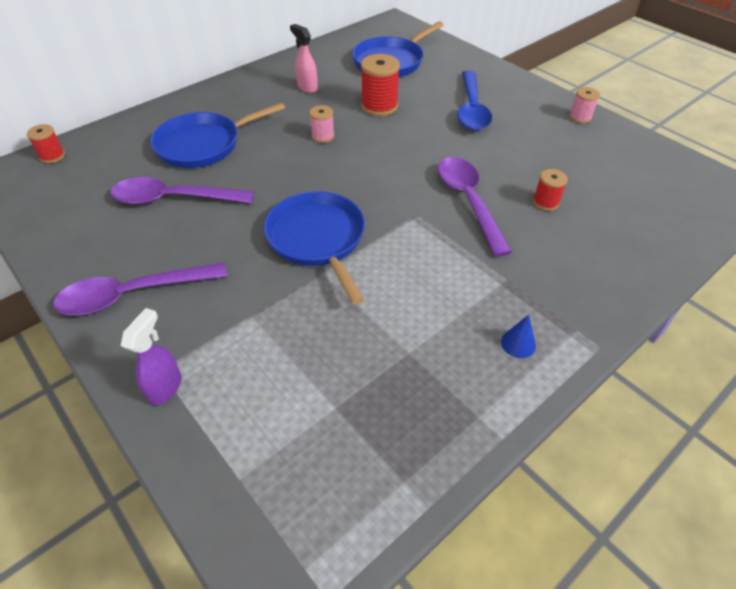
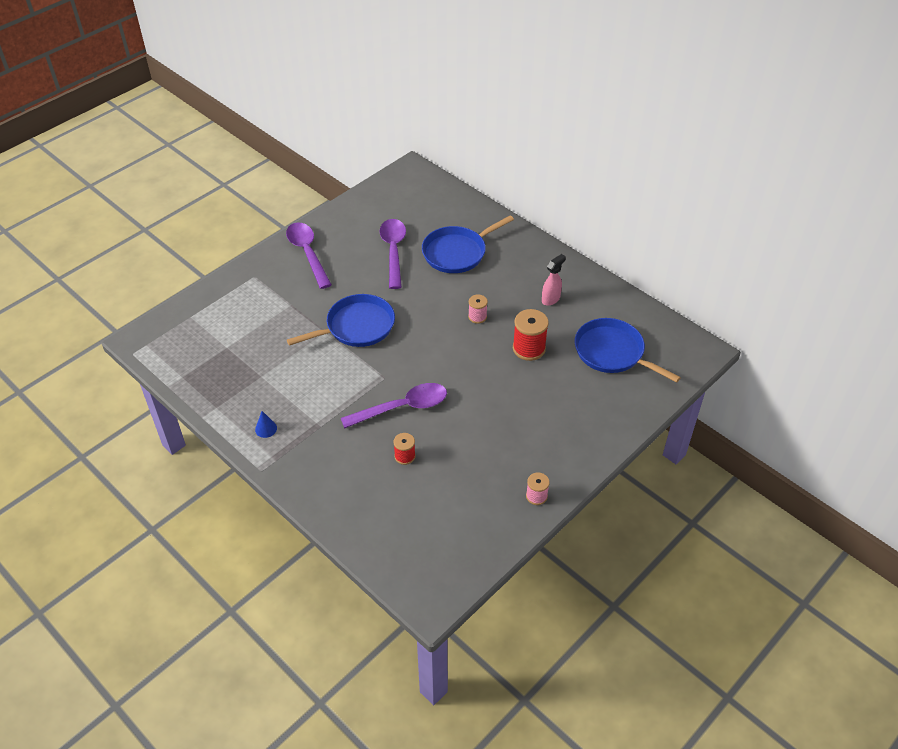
camera: 85 degrees right, 0 degrees up
(52, 156) = (434, 185): red spool -> none
(165, 387) = (243, 280): purple spray bottle -> none
(203, 145) = (457, 252): blue pan -> blue pan turned 90 degrees counterclockwise
(471, 109) = (536, 413): blue spoon -> none

